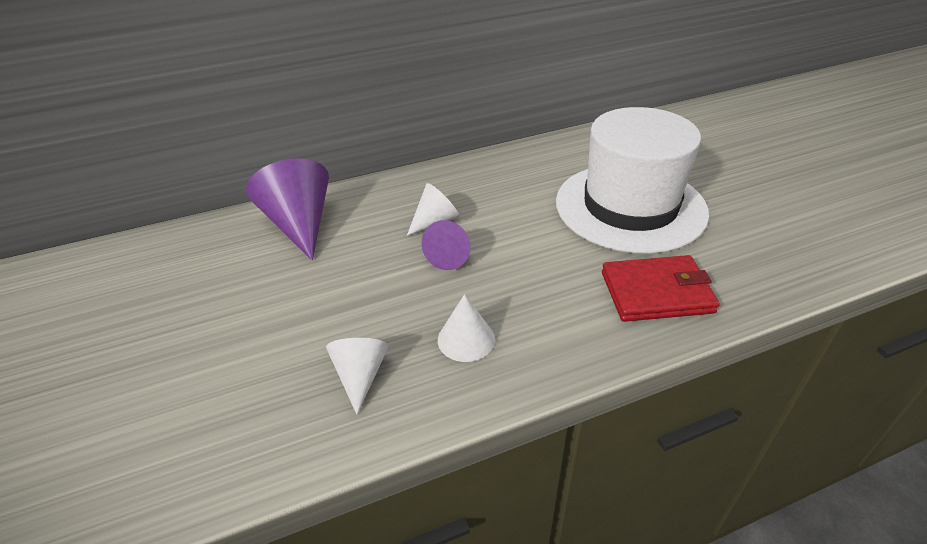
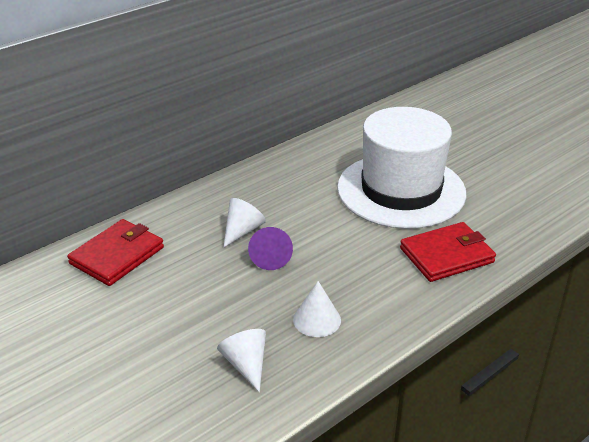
camera: 20 degrees left, 5 degrees down
(300, 224) = (117, 255): purple cone -> red wallet

